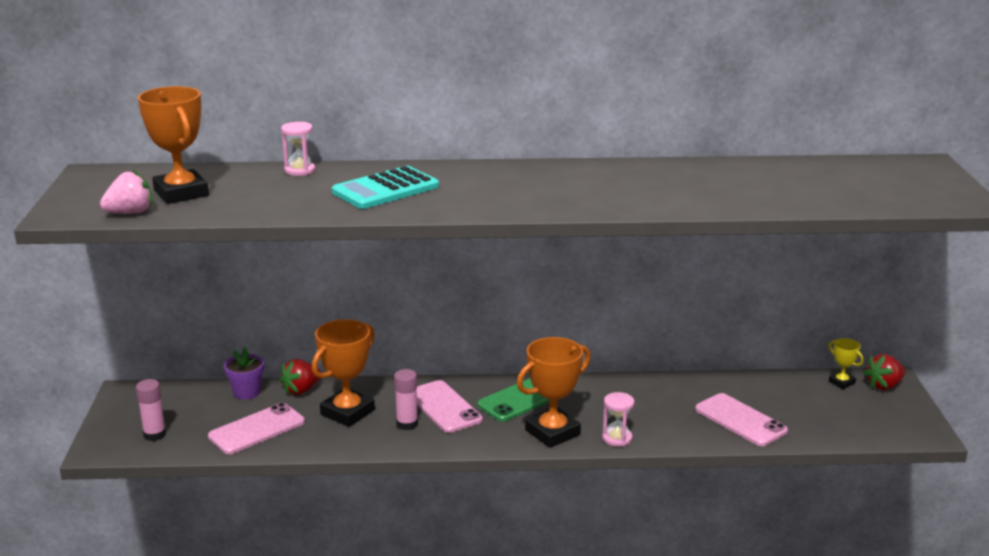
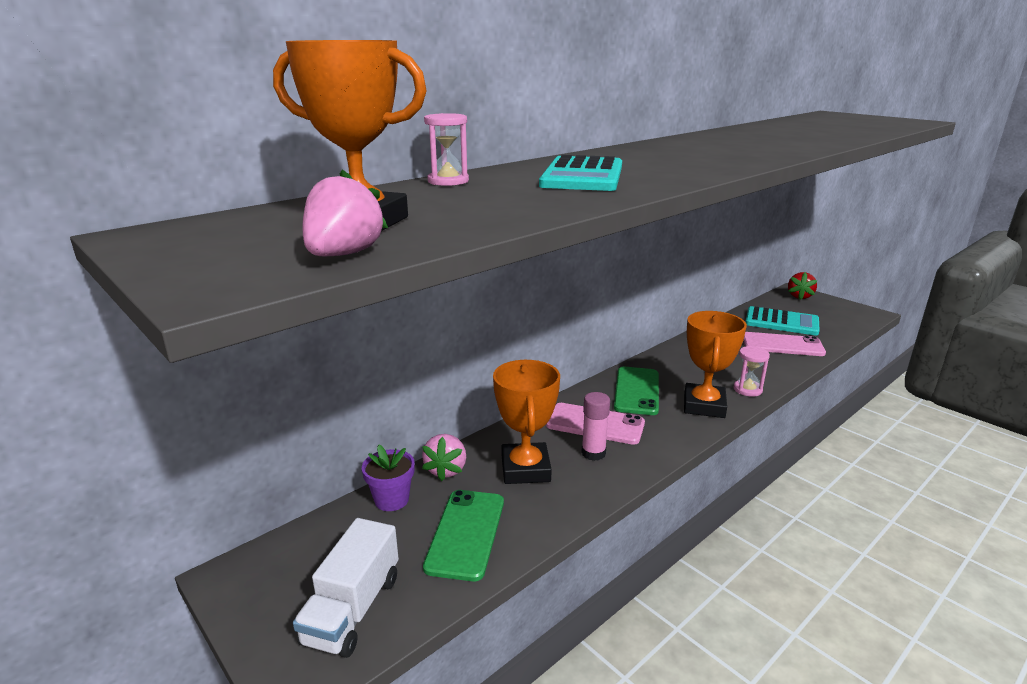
camera: 40 degrees left, 0 degrees up
(154, 435) = (353, 609): pink glue stick -> white truck
(257, 429) = (466, 533): pink phone -> green phone
(301, 390) = (446, 470): red strawberry -> pink strawberry
(793, 401) = (781, 322): none -> turquoise calculator
(841, 382) = (779, 302): yellow trophy -> none

